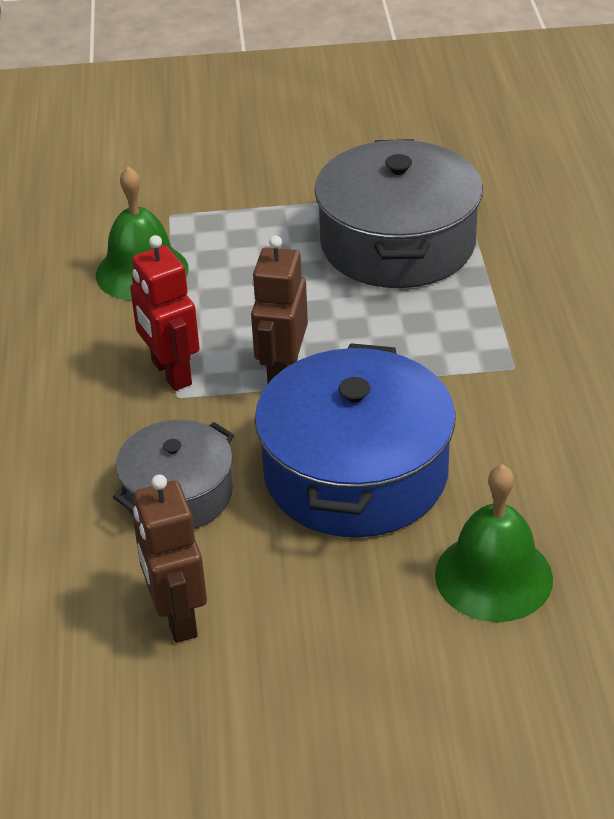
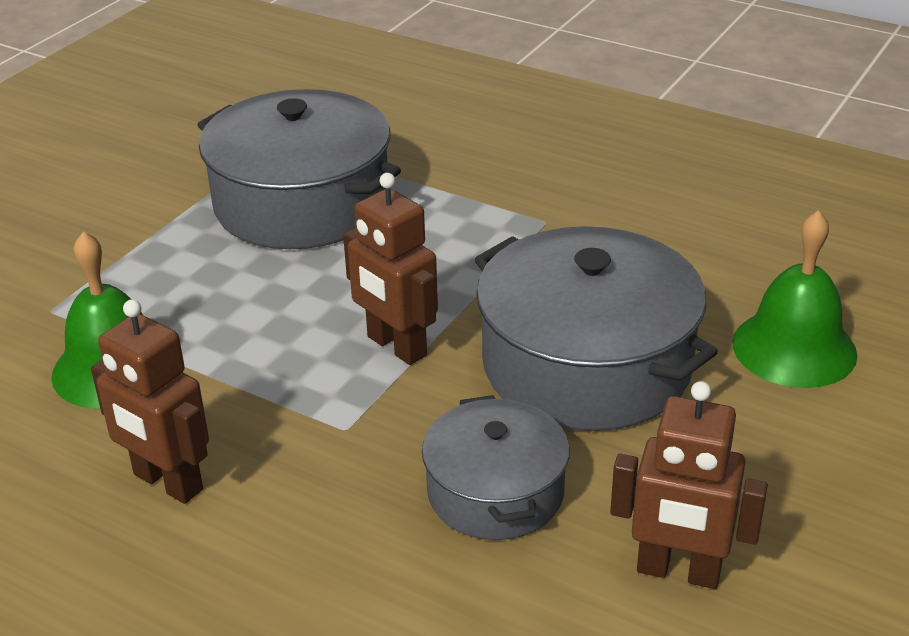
camera: 55 degrees left, 5 degrees down
(63, 353) = (167, 483): none -> brown robot
(170, 373) = (303, 418): red robot -> none
(356, 473) = (587, 364): blue pot -> grey pot

